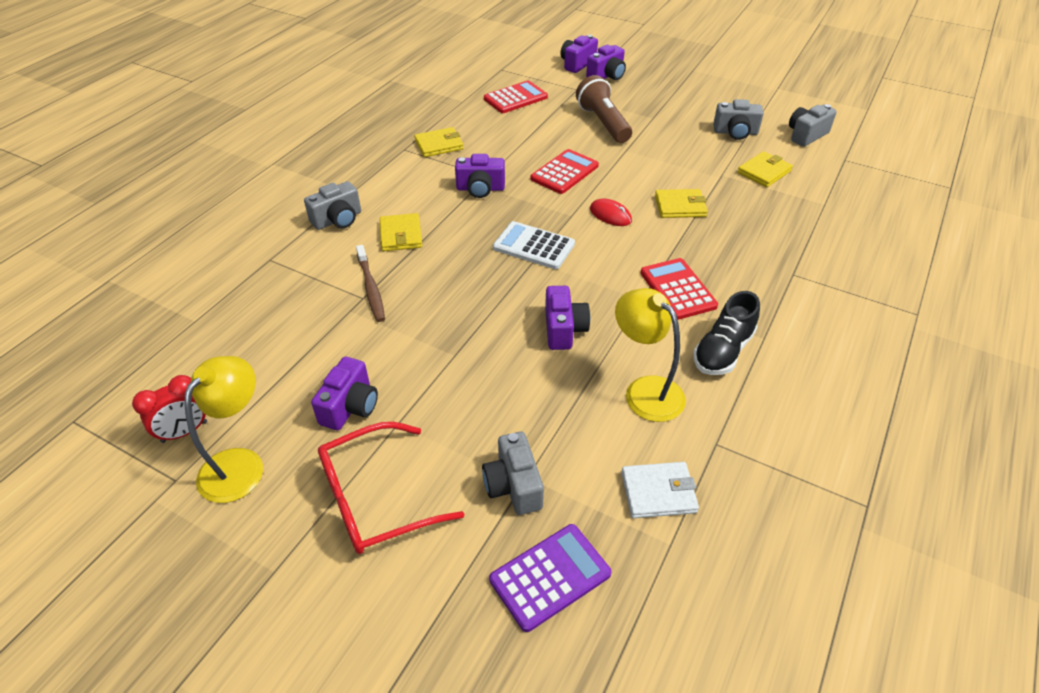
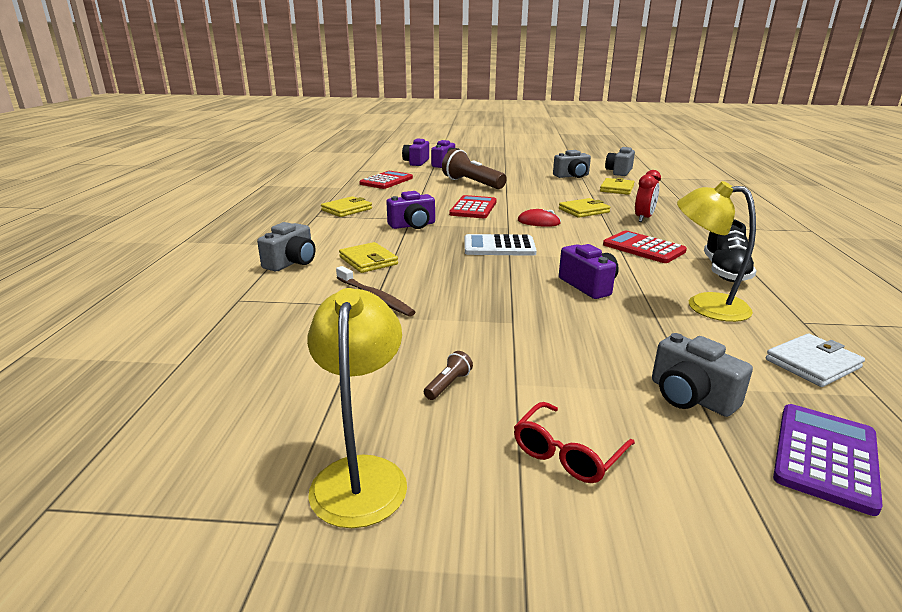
camera: 25 degrees left, 20 degrees down
(184, 432) = (250, 466): red clock -> red clock (643, 218)
(350, 406) = (448, 384): purple camera -> brown flashlight
(375, 499) = (567, 454): red glasses -> red glasses, size x0.58

